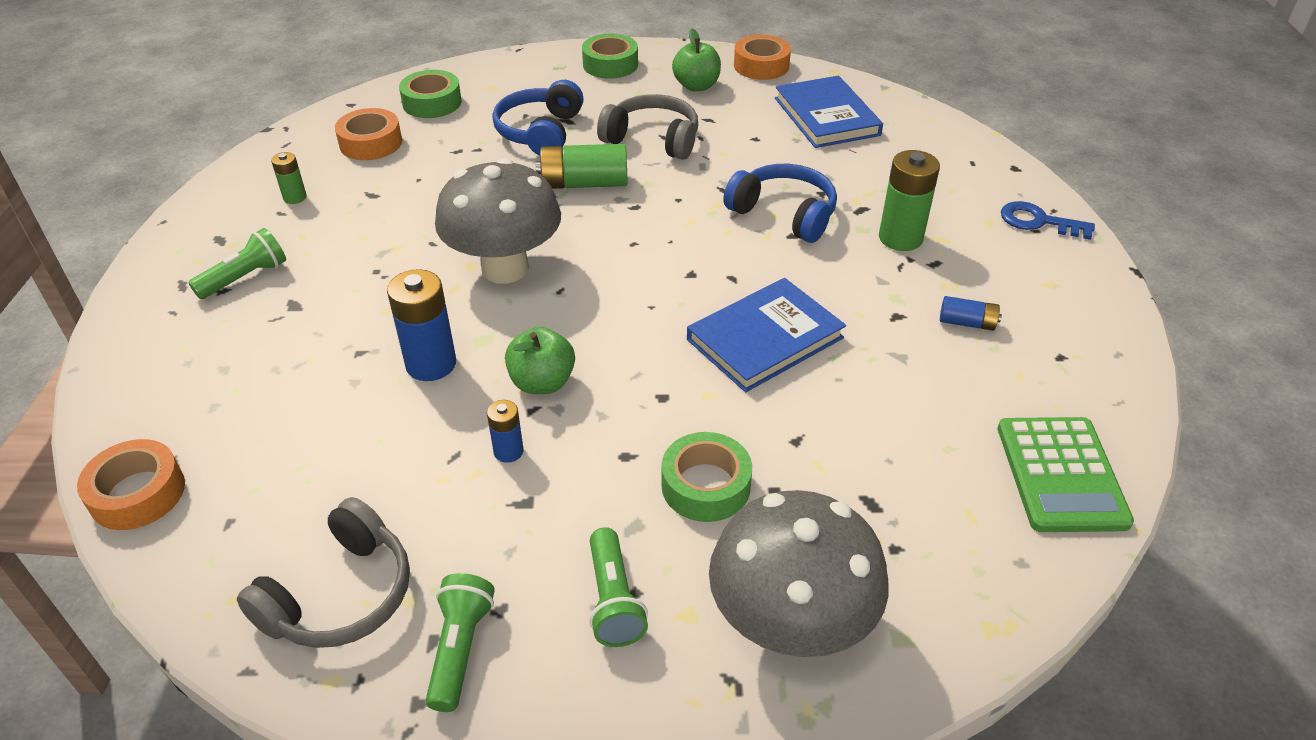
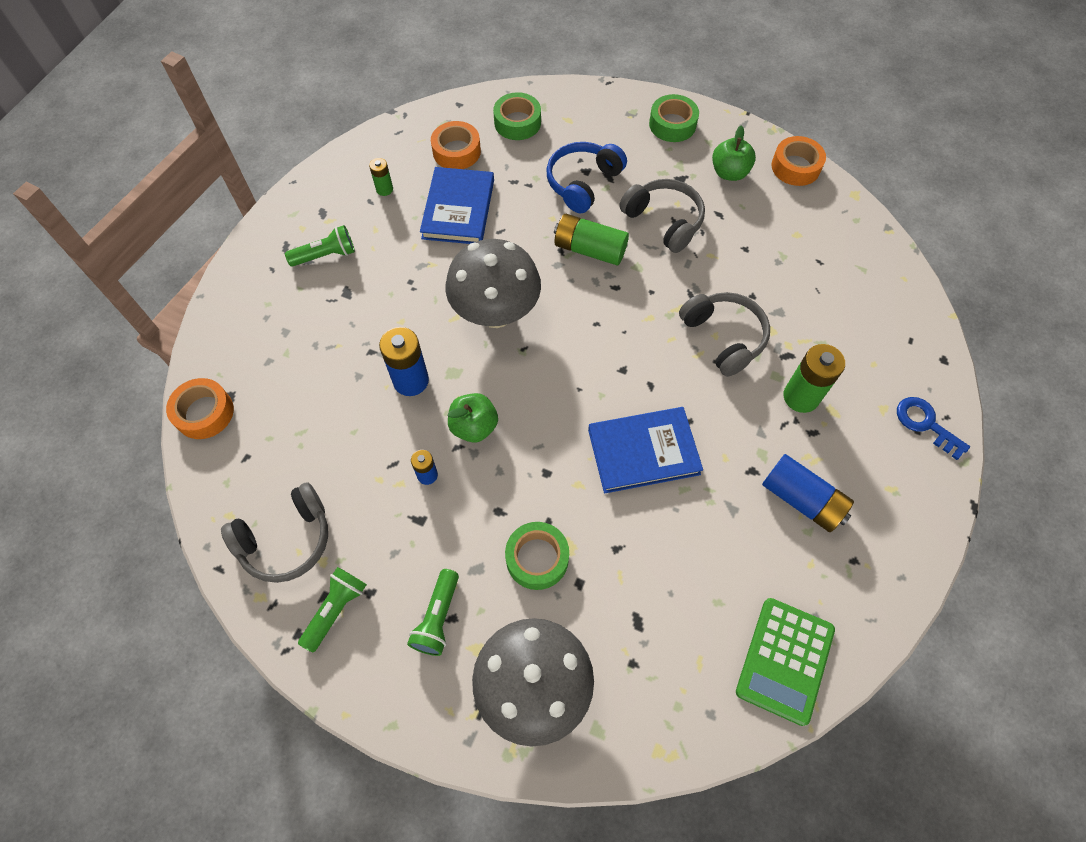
camera: 25 degrees right, 20 degrees up
(784, 214) = (723, 337): blue headphones -> grey headphones
(826, 116) = (817, 245): blue book -> blue book (458, 209)
(967, 323) = (802, 499): blue battery -> blue battery, size x1.84

